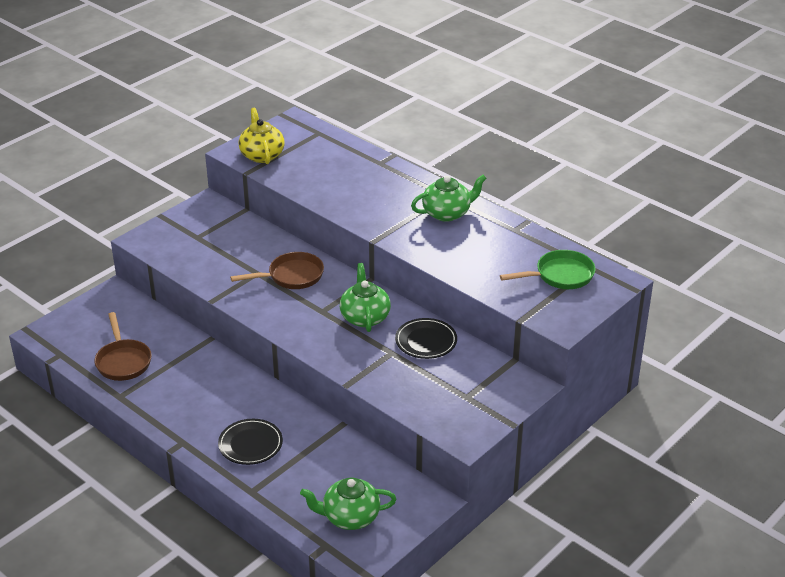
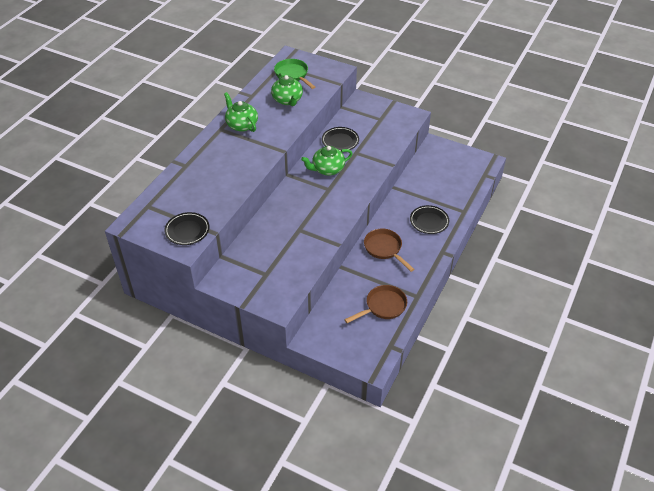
camera: 105 degrees left, 10 degrees up
(262, 155) = (187, 230): yellow teapot -> black plate
(291, 276) = (297, 211): brown pan -> brown pan (384, 249)
(350, 517) = (461, 170): green teapot -> green teapot (287, 100)

